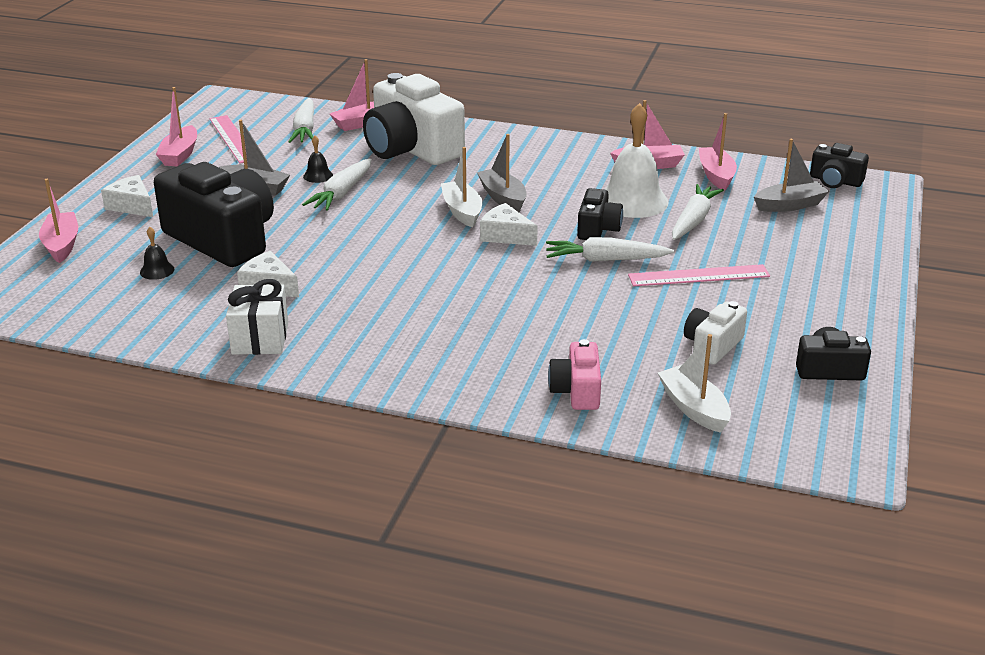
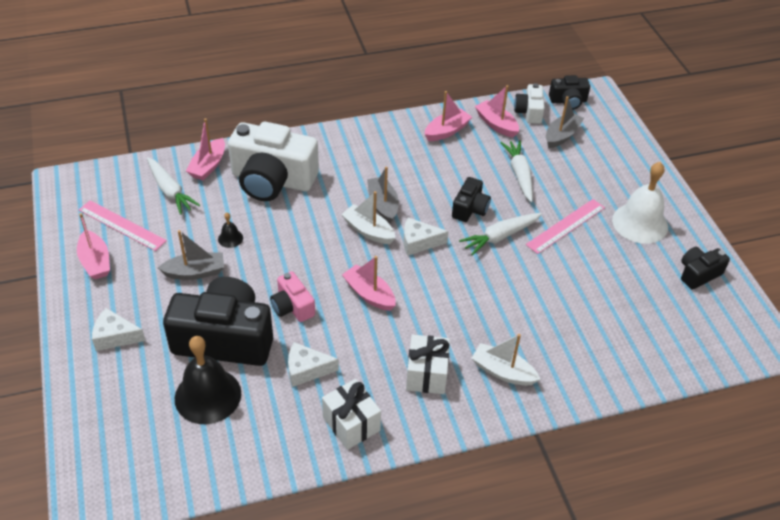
camera: 35 degrees left, 15 degrees up
(62, 245) = (101, 406): pink boat -> pink boat (369, 294)
(157, 270) = (208, 395): black bell -> black bell, size x2.29
(341, 193) = (266, 250): white carrot -> none
(384, 332) = (427, 374): none -> white gift
(503, 197) = (383, 205): grey boat -> grey boat turned 45 degrees clockwise
(577, 391) = (586, 365): pink camera -> pink camera (292, 306)
(597, 229) = (470, 209): black camera -> black camera turned 45 degrees clockwise
(633, 201) = (467, 171): white bell -> white bell (640, 223)
(694, 408) = (659, 344): white boat -> white boat (503, 372)
(712, 346) = (624, 285): white camera -> white camera (529, 112)

